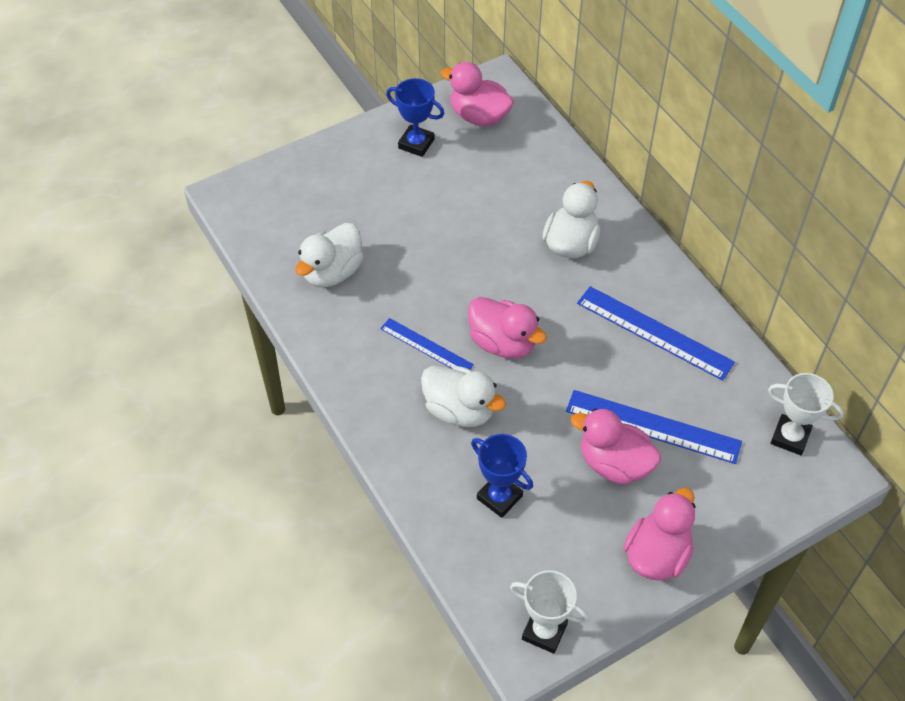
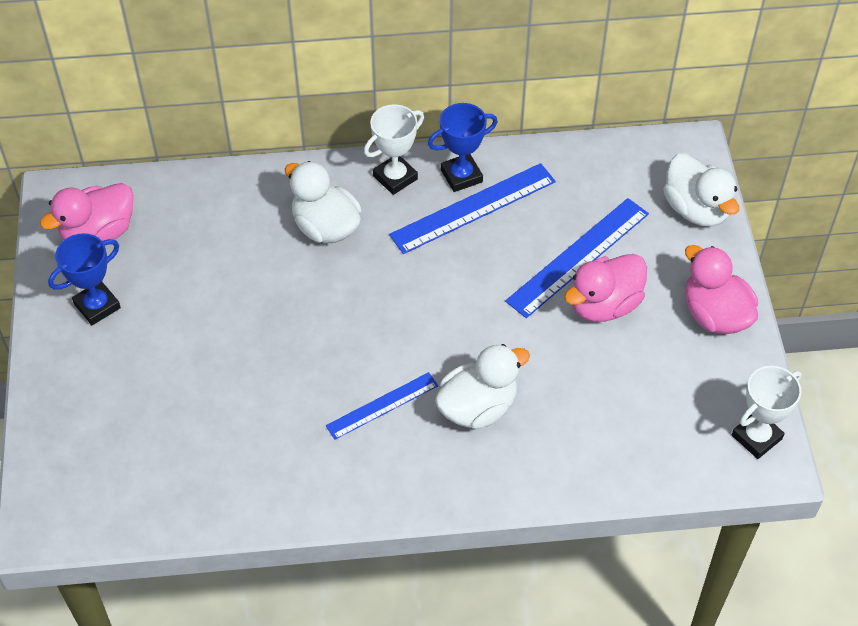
camera: 65 degrees left, 0 degrees up
(332, 272) = (229, 457): white duck -> white duck (696, 209)
(499, 497) = (596, 414): blue trophy -> blue trophy (461, 176)
(503, 343) = (416, 336): pink duck -> none
(790, 437) = (640, 162): white trophy -> white trophy (395, 177)

